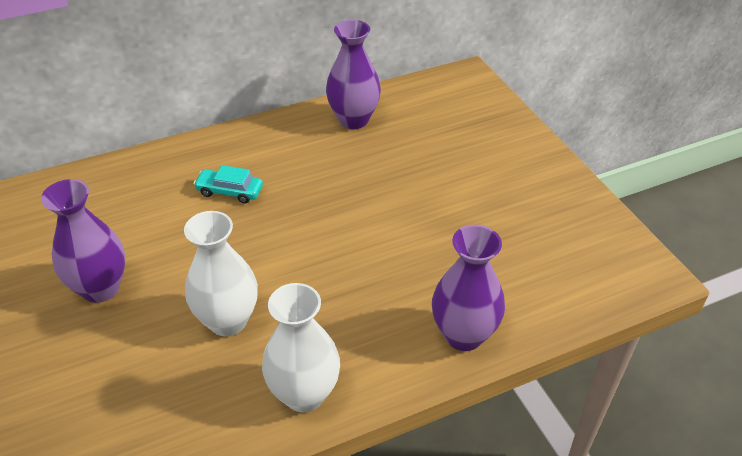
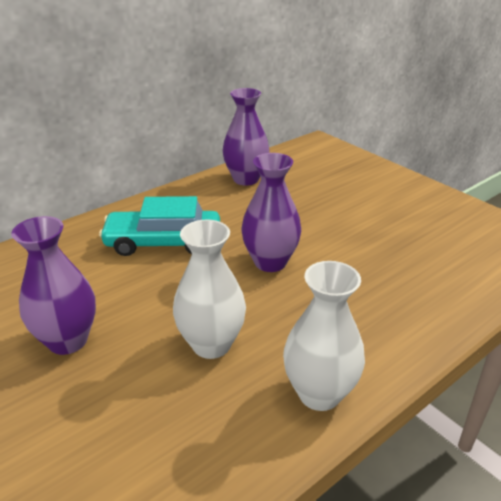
camera: 15 degrees left, 10 degrees down
(230, 191) = (163, 242): turquoise car -> turquoise car, size x1.87
(463, 335) = (432, 314): purple vase -> purple vase (270, 262)

